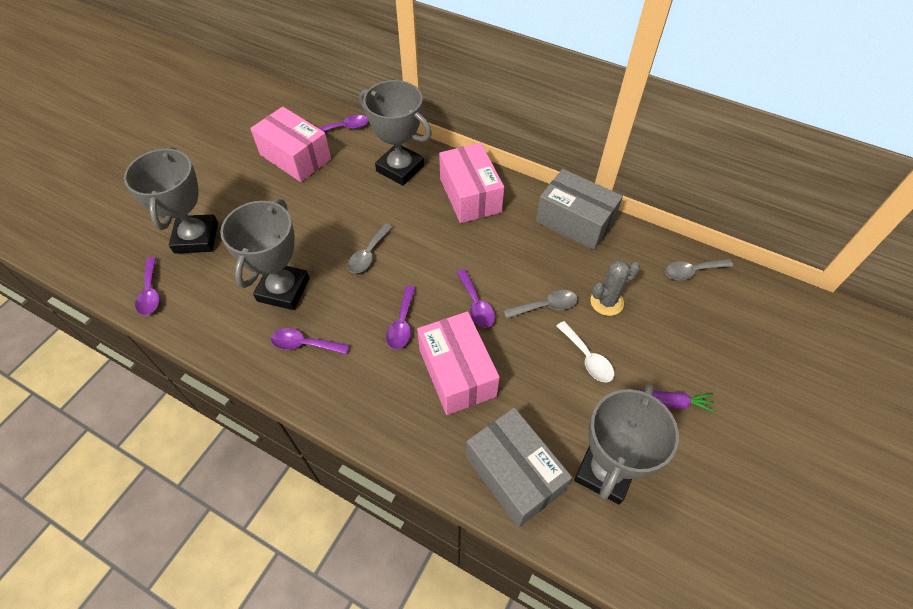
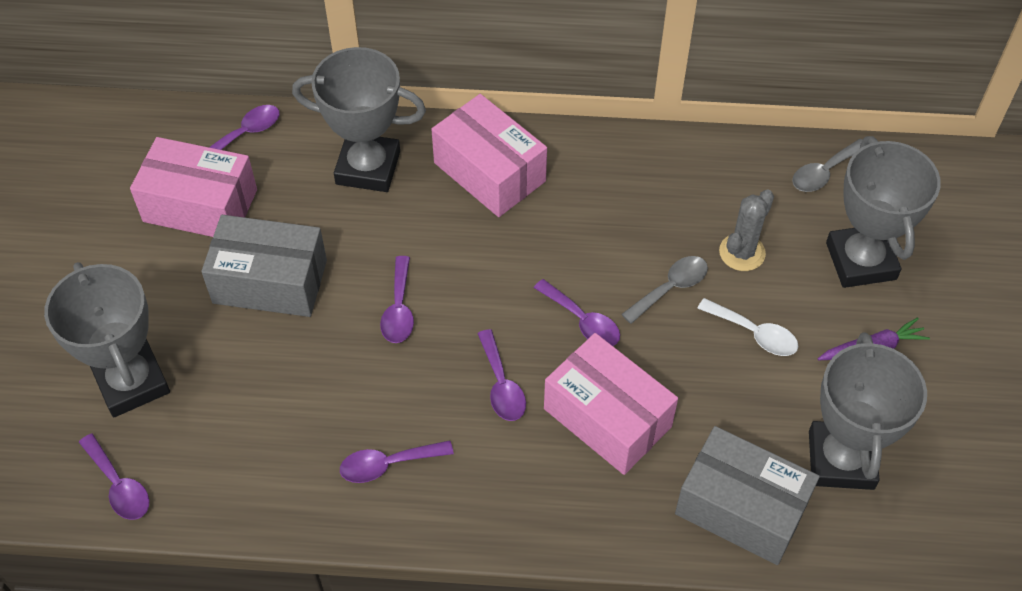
camera: 25 degrees left, 0 degrees up
(283, 290) = (311, 404): grey trophy -> grey trophy (861, 261)
(368, 254) = (399, 309): grey spoon -> purple spoon
(574, 221) = (648, 158): grey box -> grey box (270, 281)

